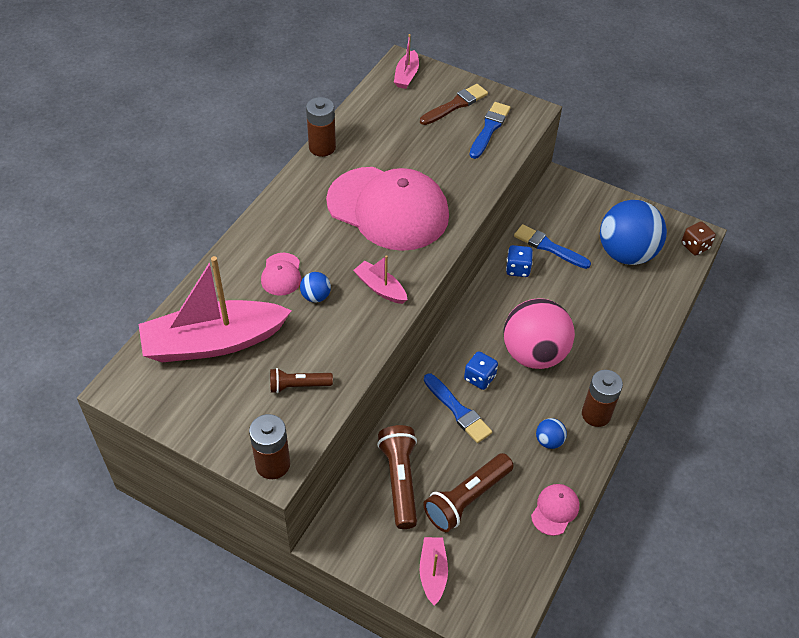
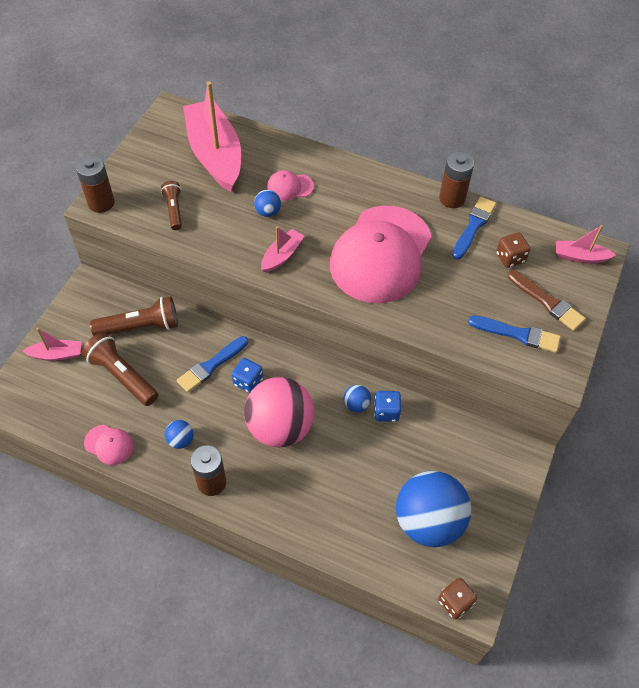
camera: 85 degrees right, 5 degrees up
(403, 119) = (510, 258): none -> brown dice
(509, 290) = (356, 405): none -> blue ball
(549, 247) = (422, 441): blue brush -> blue brush (473, 226)

